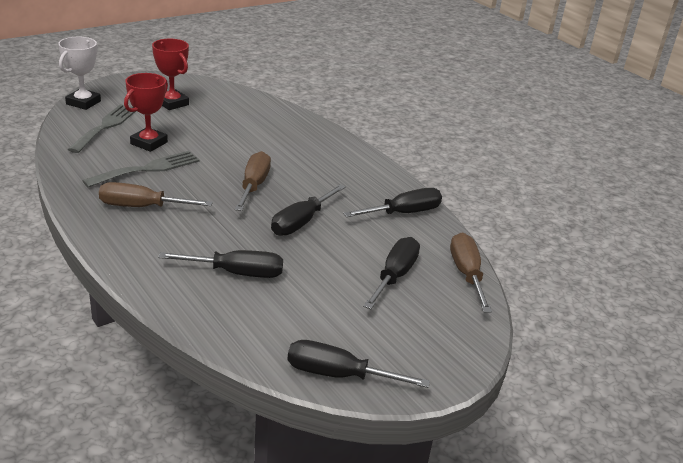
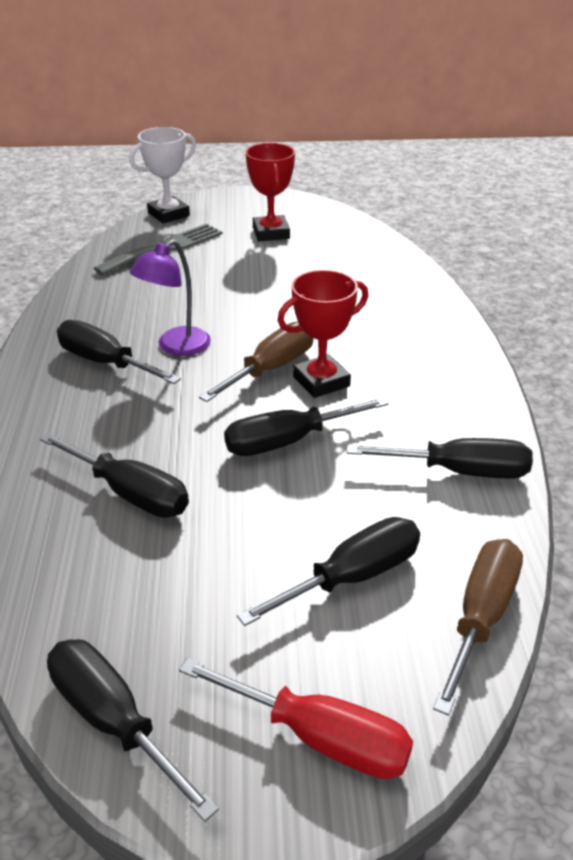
camera: 35 degrees right, 5 degrees up
(142, 207) = (105, 362): brown screwdriver -> black screwdriver
(147, 169) = (160, 313): grey fork -> none
(149, 143) = (194, 279): red trophy -> red trophy (321, 381)
(180, 187) = (176, 347): none -> purple lamp
(439, 345) = (319, 737): none -> red screwdriver

